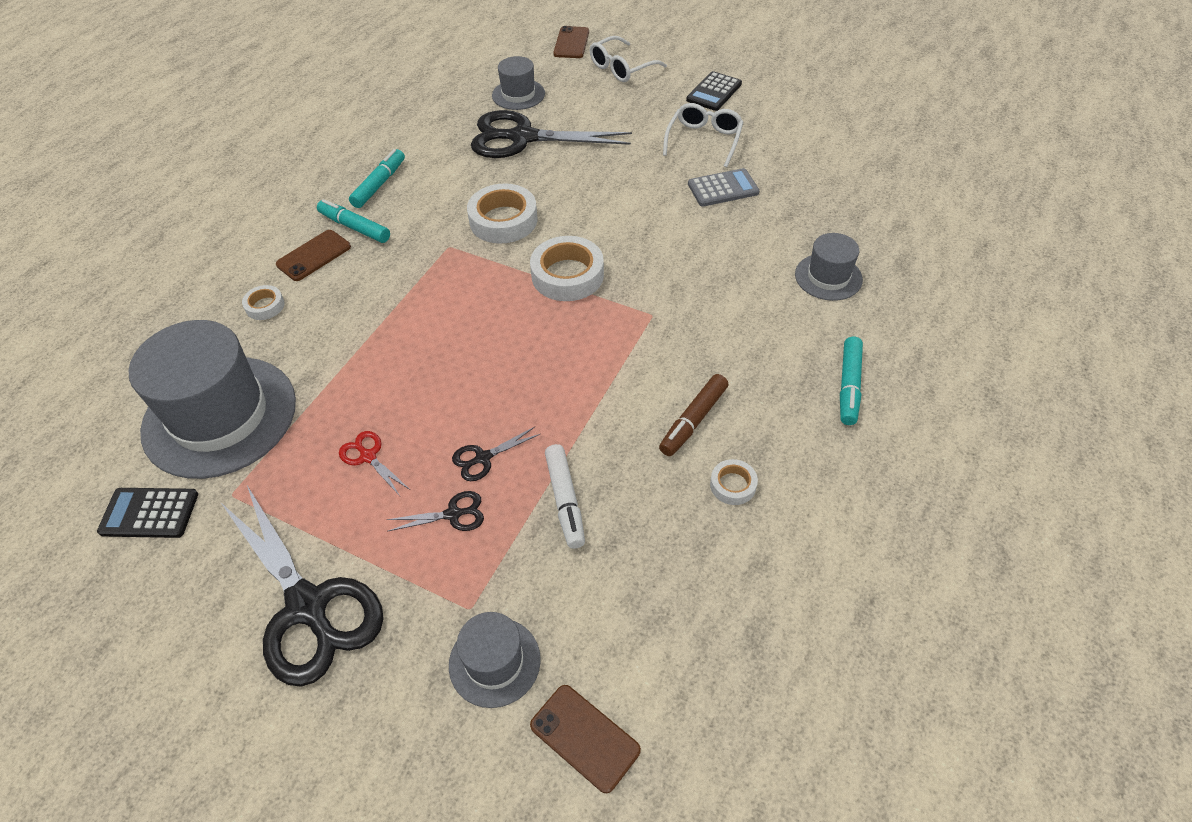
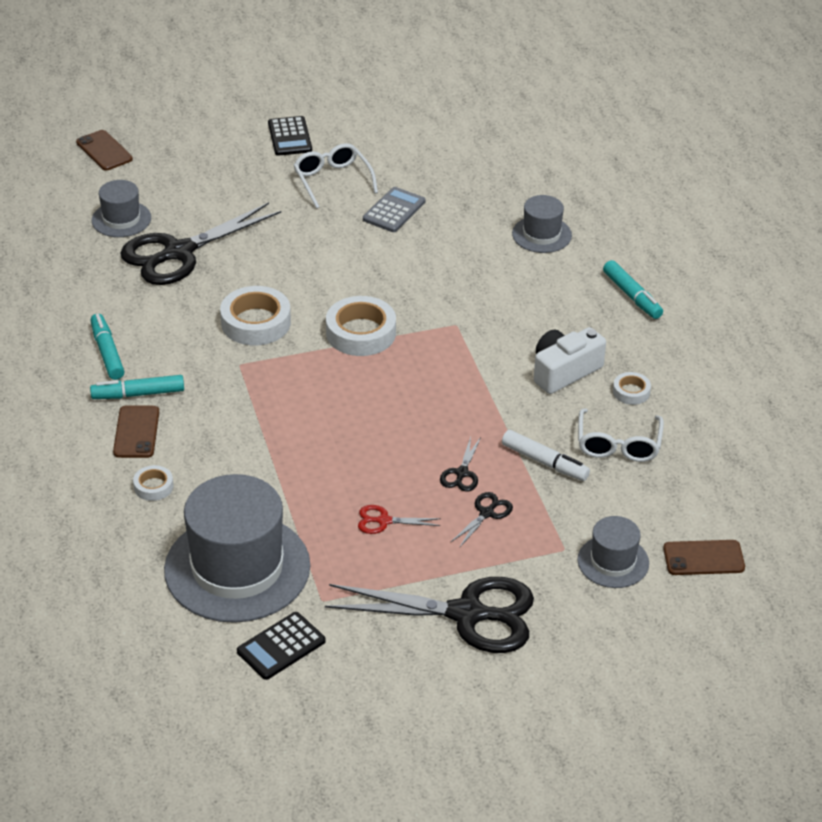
camera: 45 degrees left, 10 degrees down
(621, 68) = (182, 153): white glasses -> white glasses (618, 445)
(693, 420) = (564, 371): brown marker -> white camera

